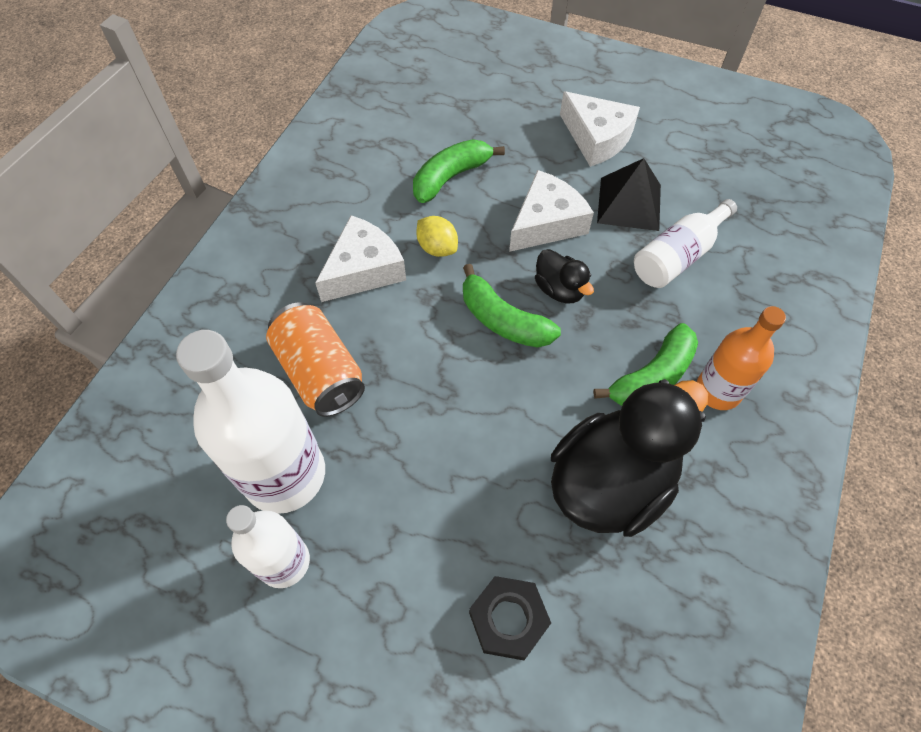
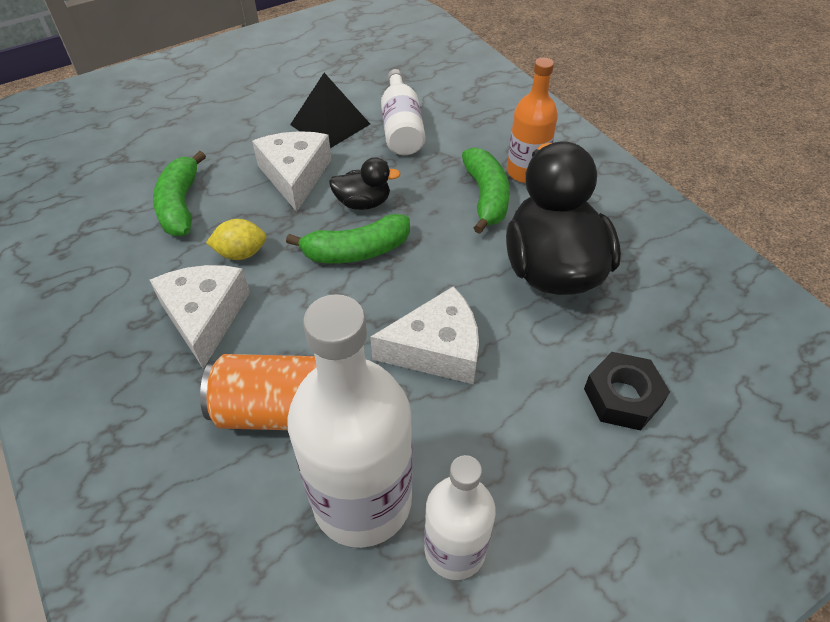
camera: 55 degrees left, 10 degrees down
(597, 138) = (252, 106): white cheese -> white cheese (437, 349)

